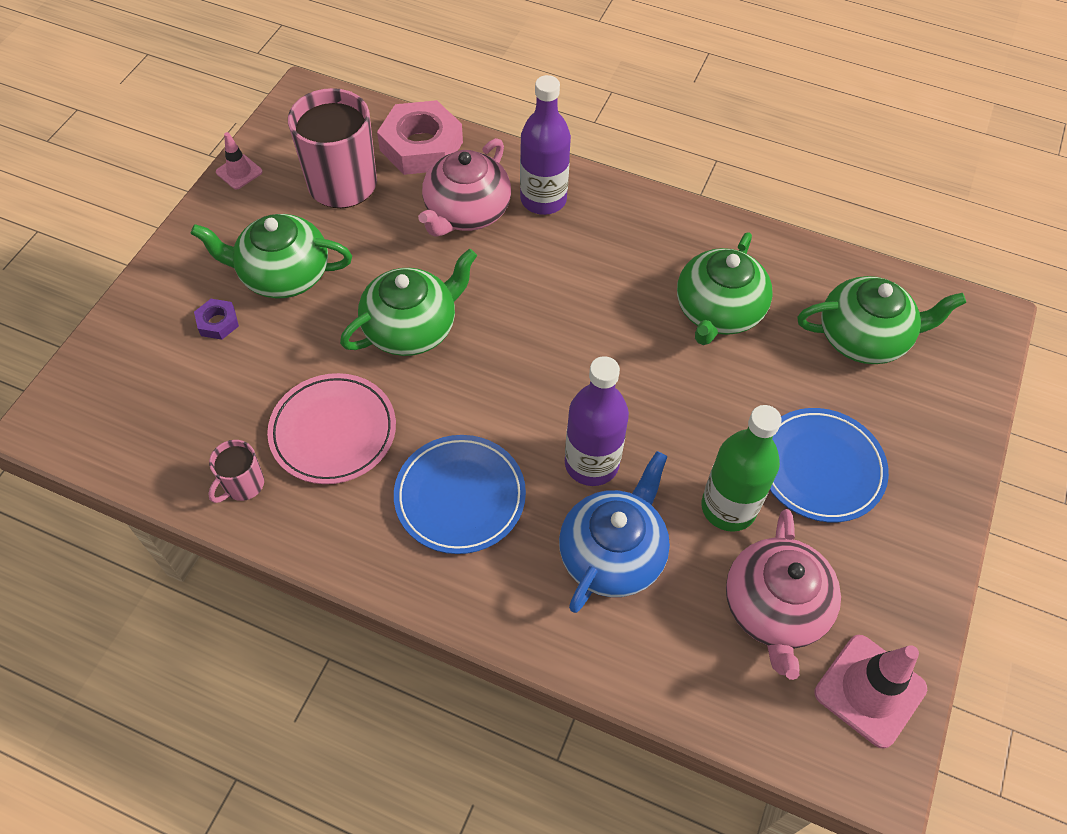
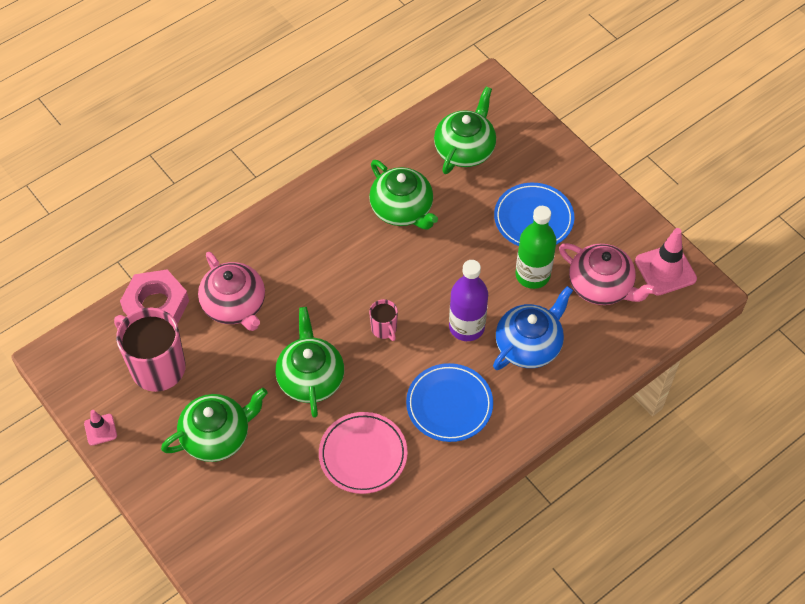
camera: 60 degrees left, 0 degrees up
(218, 322) = (233, 491): purple nut -> none
(243, 485) = (372, 520): pink mug -> pink mug (384, 329)
(283, 275) = (217, 436): green teapot -> green teapot turned 150 degrees counterclockwise
(543, 199) = (254, 257): purple bottle -> none
(612, 554) = (529, 345): blue teapot -> blue teapot turned 75 degrees clockwise

